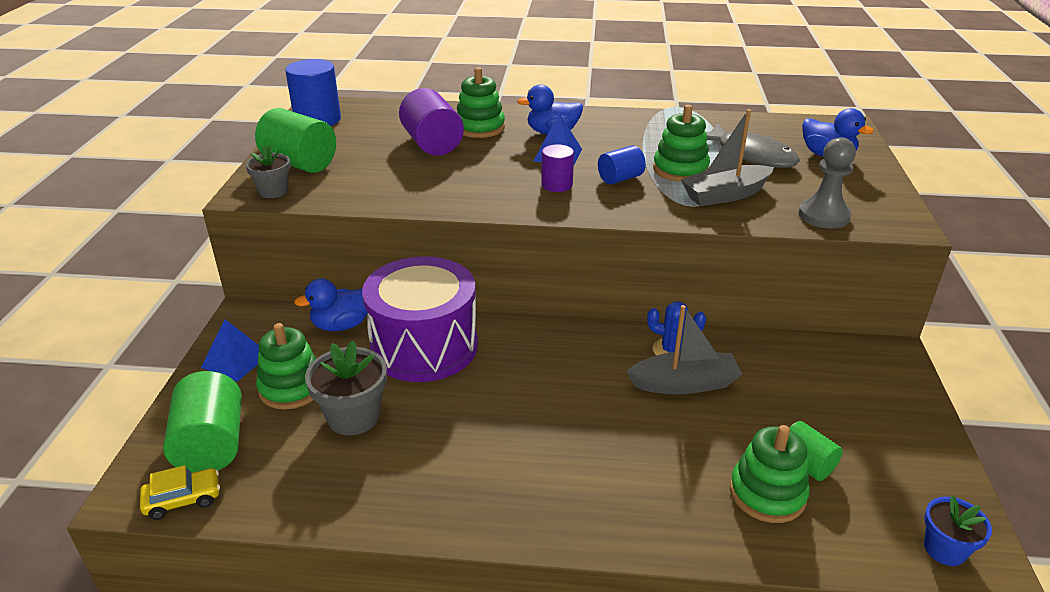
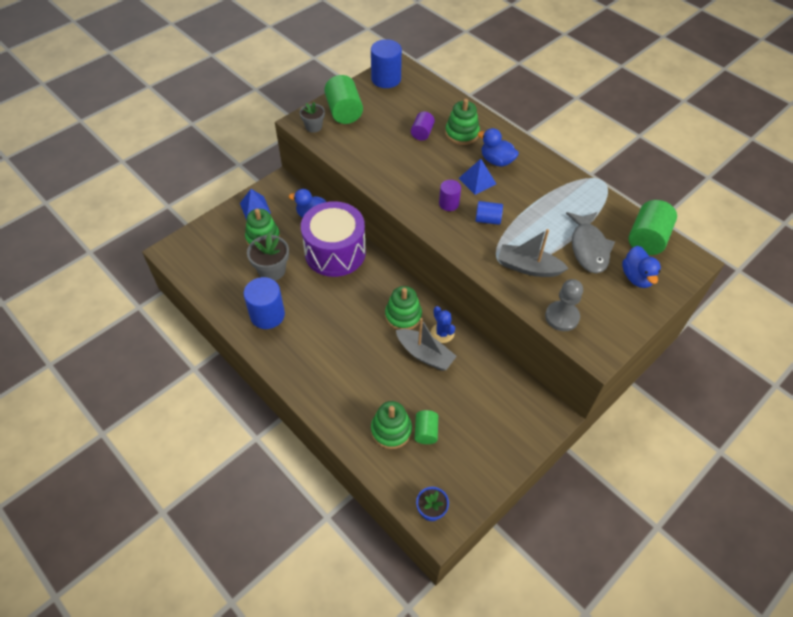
camera: 40 degrees right, 20 degrees up
(183, 499) = (183, 266): yellow car -> none
(211, 445) = (212, 247): green cylinder -> green cylinder (647, 239)
(414, 475) = (267, 315): none -> blue cylinder
(432, 144) = (422, 133): purple cylinder -> purple cylinder, size x0.59
(680, 169) = (530, 233): green stacking toy -> green stacking toy (403, 316)

